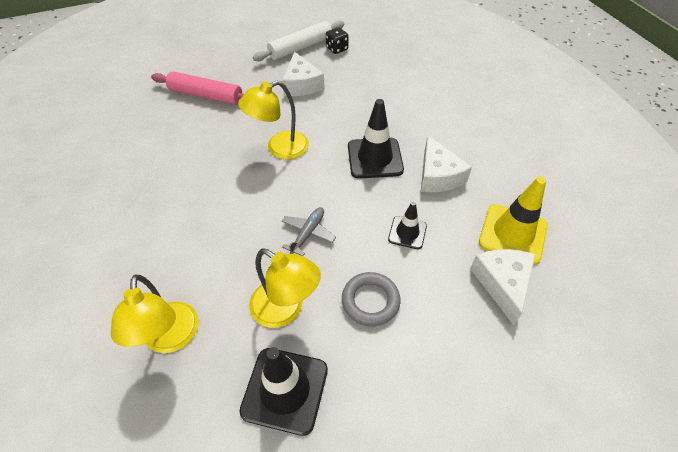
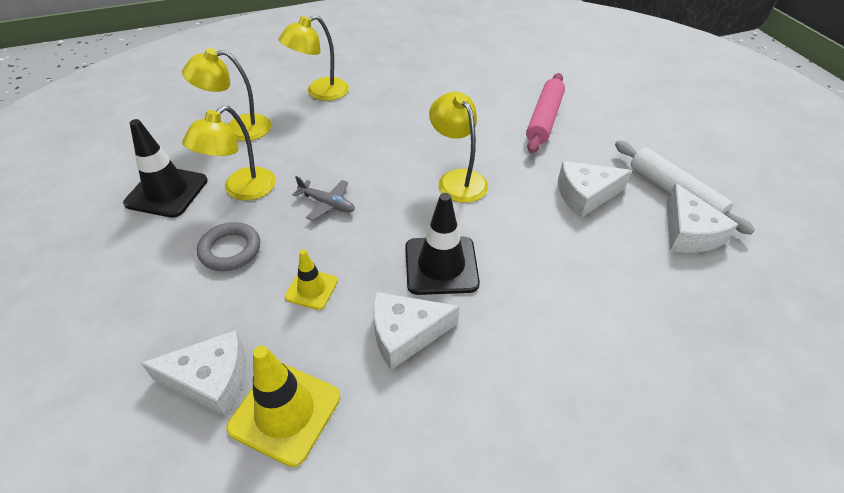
camera: 90 degrees right, 5 degrees down
(113, 262) = (320, 93): none -> yellow lamp
(337, 49) = (688, 233): black dice -> white cheese
(407, 232) = (311, 289): black traffic cone -> yellow traffic cone

